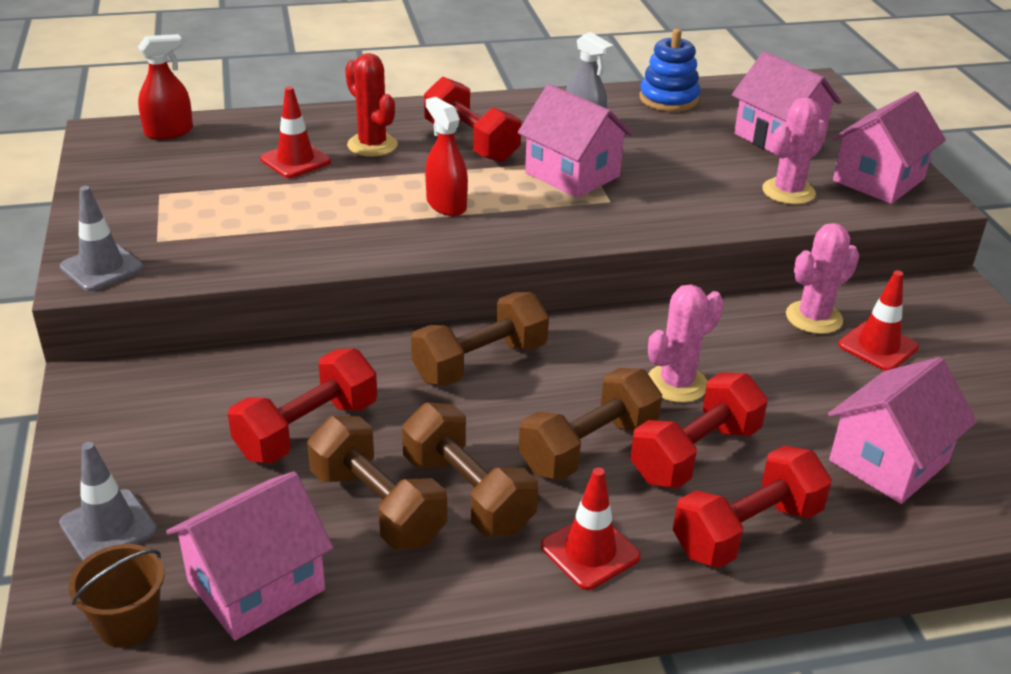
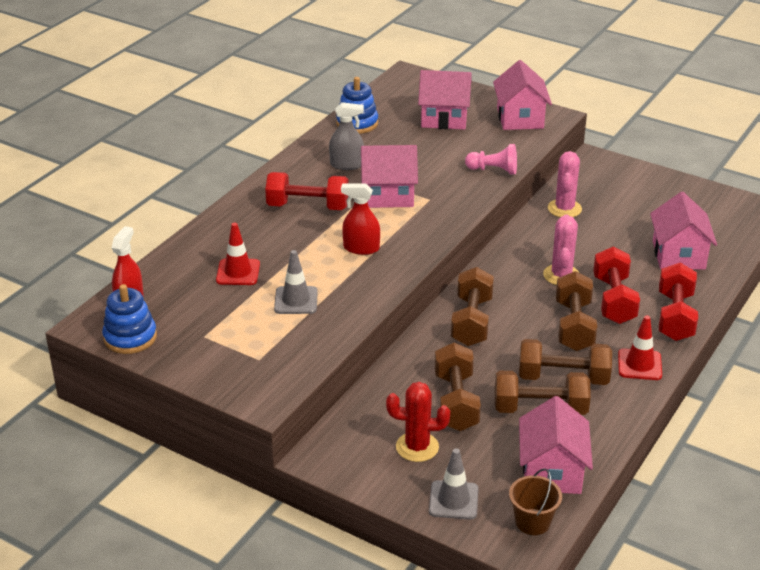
camera: 45 degrees left, 0 degrees up
(102, 268) = (262, 390): grey traffic cone -> grey traffic cone (296, 300)
(108, 159) = (130, 337): none -> blue stacking toy
(307, 430) = (456, 402): red dumbbell -> brown dumbbell
(372, 145) = (260, 239): red cactus -> red cactus (417, 447)
(742, 212) = (493, 170): none -> pink pawn
(788, 191) = (494, 147): pink cactus -> none
(878, 346) = (606, 206): red traffic cone -> none

